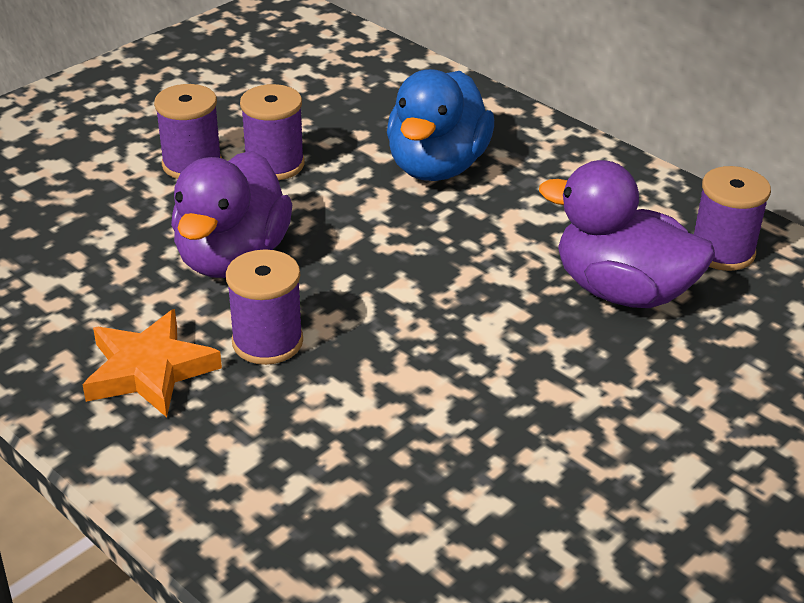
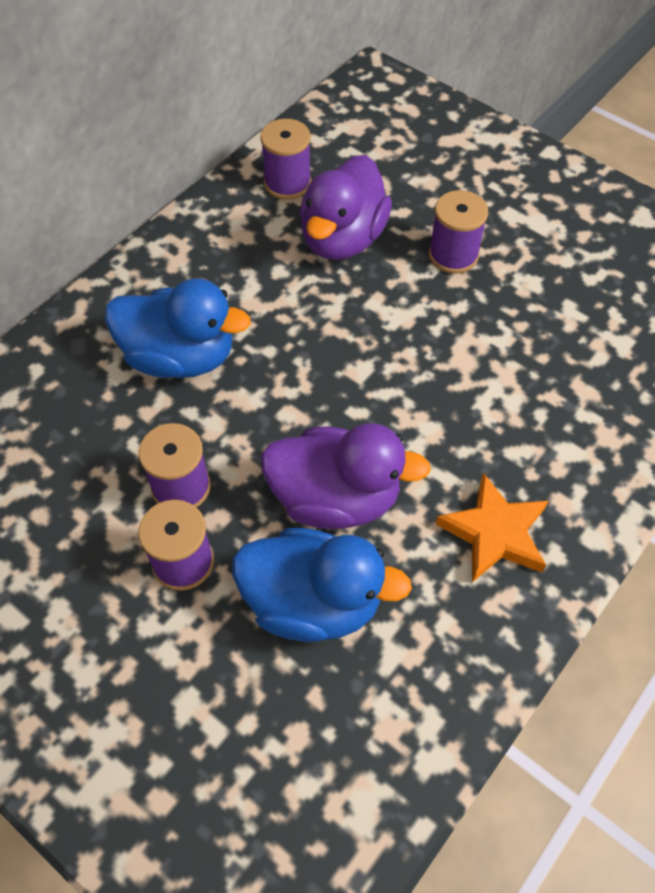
camera: 95 degrees left, 20 degrees up
(120, 235) = (313, 602): none -> blue duck
(267, 341) = (442, 454): purple spool -> purple spool (453, 255)

